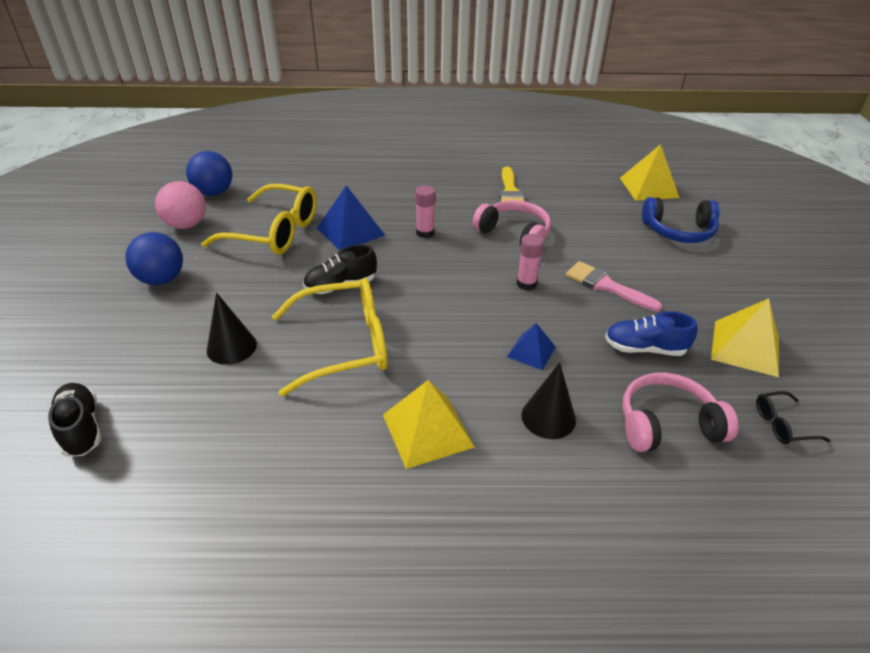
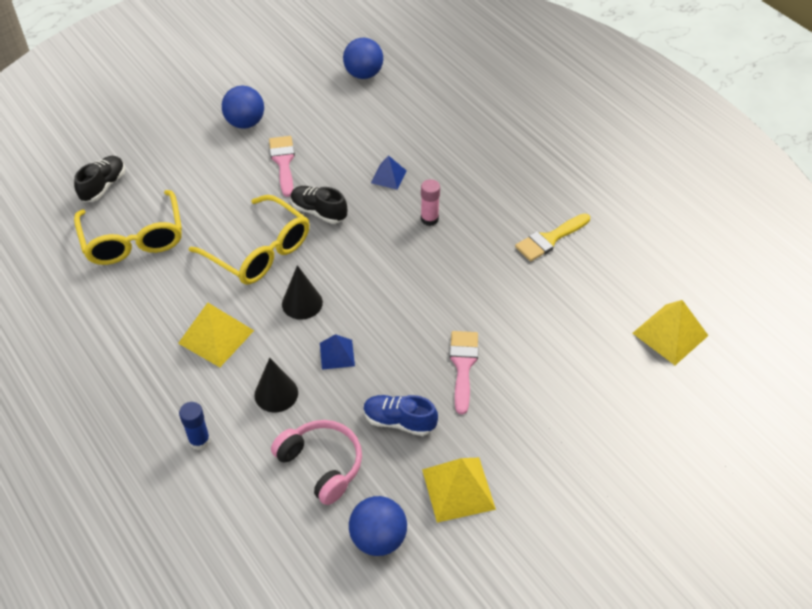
camera: 55 degrees right, 10 degrees up
(186, 225) = (311, 90): pink ball -> none
(231, 347) = (212, 200): black cone -> black cone (302, 303)
(249, 279) = (283, 162): none -> pink brush
(273, 232) = (347, 137): yellow glasses -> yellow glasses (133, 238)
(350, 231) = (388, 176): blue pyramid -> blue pyramid, size x0.60
(514, 234) = (483, 274): pink headphones -> none
(526, 284) = (418, 314): pink glue stick -> none
(570, 514) = (199, 440): none -> blue glue stick
(644, 348) = (399, 421): blue shoe -> blue shoe turned 45 degrees counterclockwise
(678, 231) = (606, 385): blue headphones -> none
(783, 424) = (378, 538): black glasses -> blue ball

